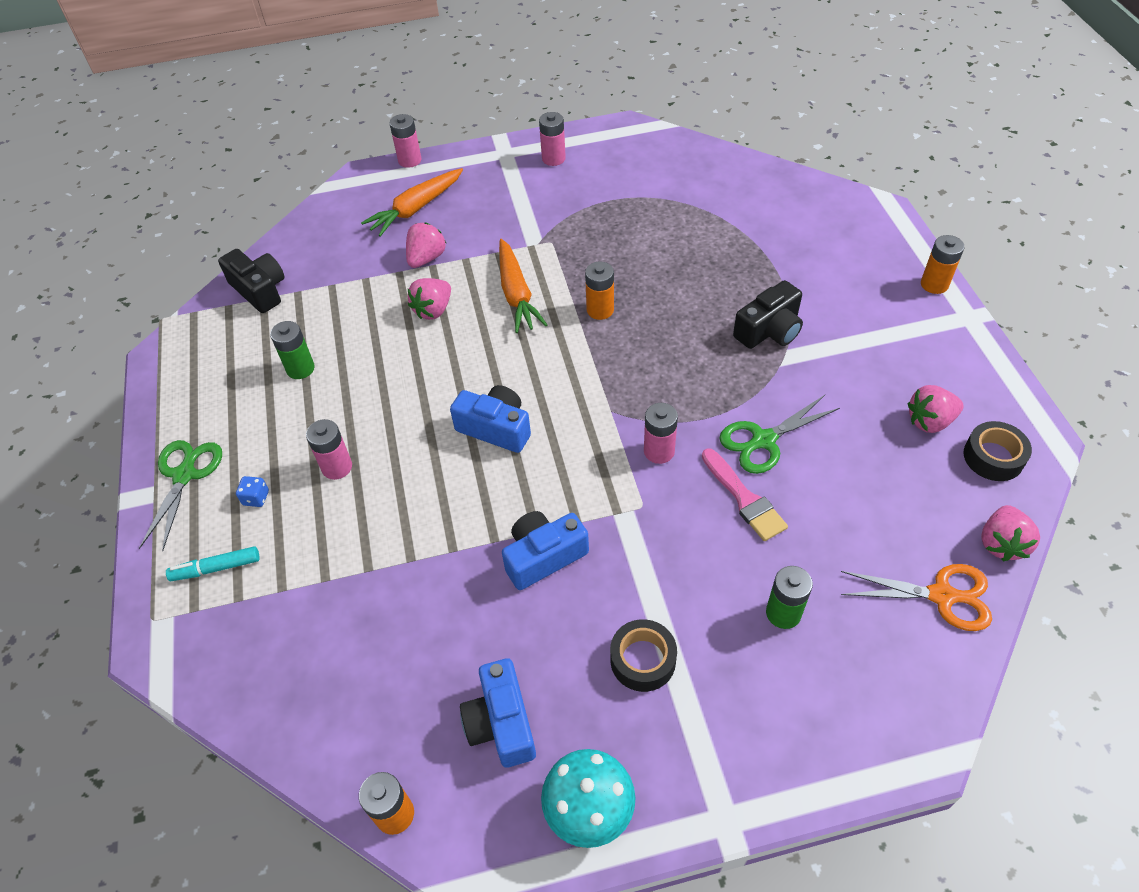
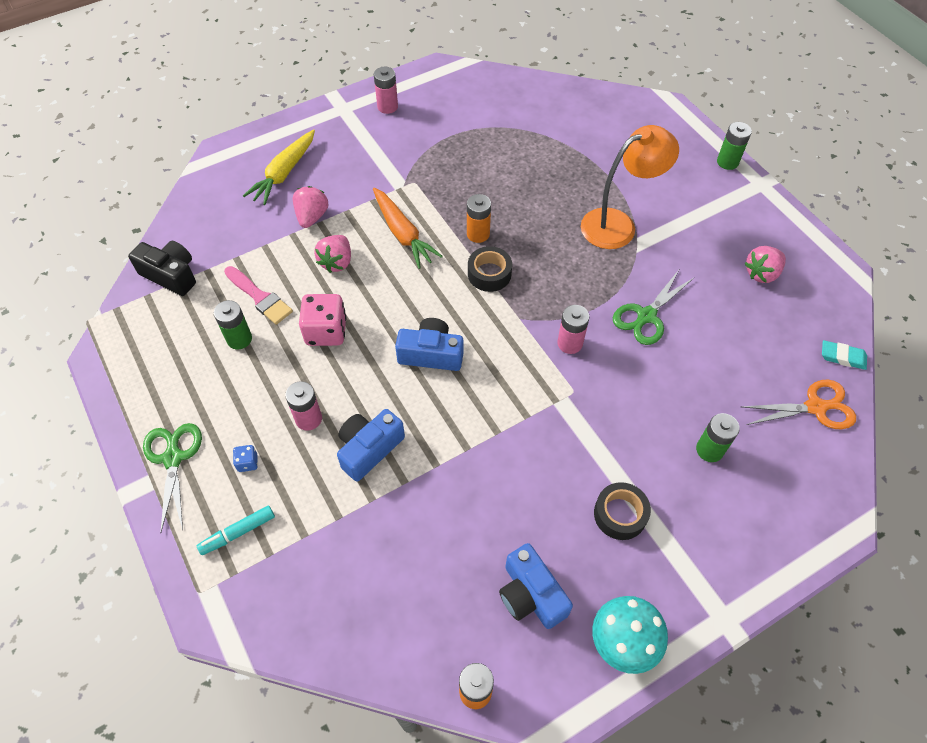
camera: 20 degrees left, 5 degrees up
(392, 380) = (326, 331): none -> pink dice
(410, 160) = (260, 129): pink battery -> none
(416, 209) = (284, 173): orange carrot -> yellow carrot
(543, 556) = (512, 452): blue camera -> blue camera (369, 449)
(744, 498) = (649, 366): pink brush -> pink brush (260, 297)
(769, 330) = (618, 224): black camera -> orange lamp
(934, 284) = (727, 162): orange battery -> green battery
(993, 457) = (815, 292): black tape -> black tape (489, 274)
(1001, 543) = (842, 357): pink strawberry -> turquoise eraser

